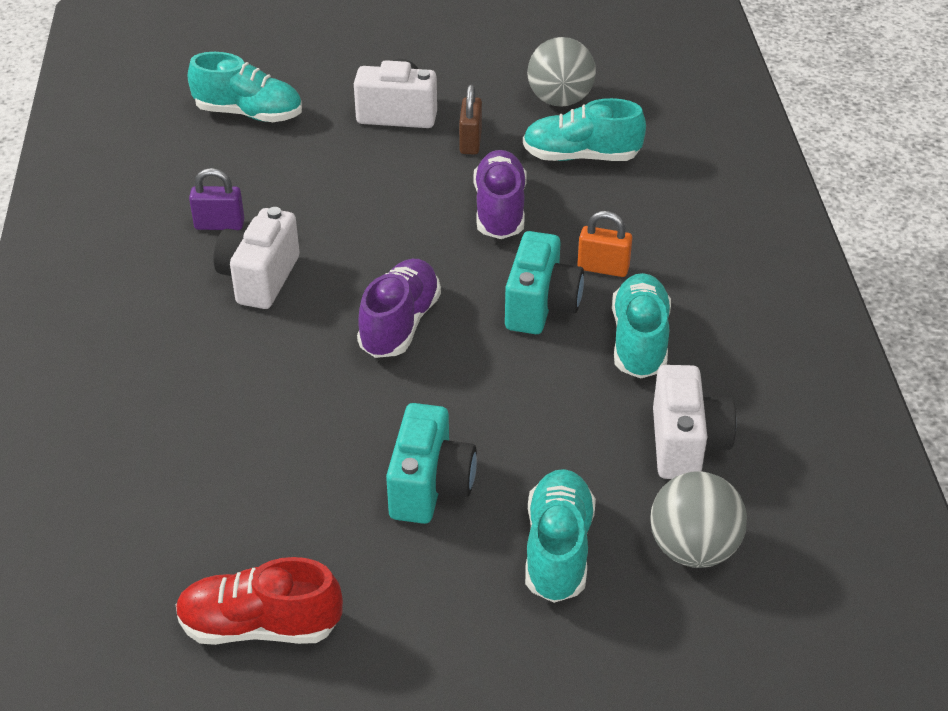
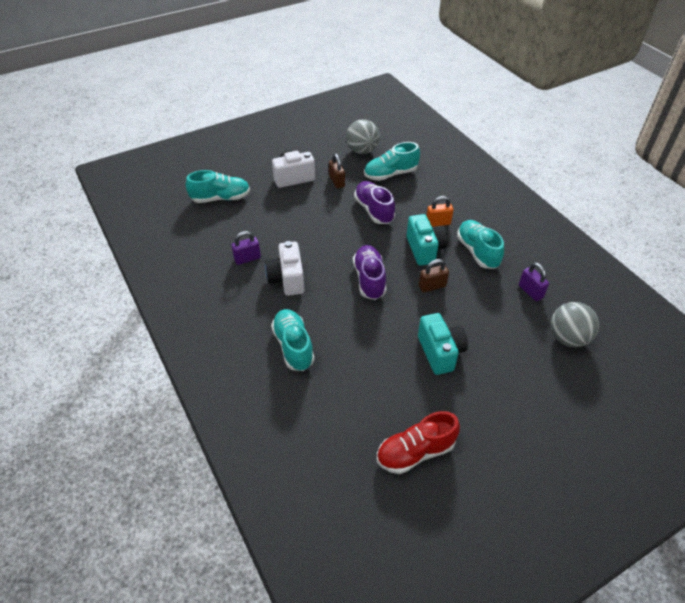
camera: 25 degrees left, 5 degrees up
(504, 373) = (432, 286): none -> brown padlock
(558, 549) = (515, 360): turquoise shoe -> turquoise shoe (293, 346)
(686, 444) = (530, 292): white camera -> purple padlock

